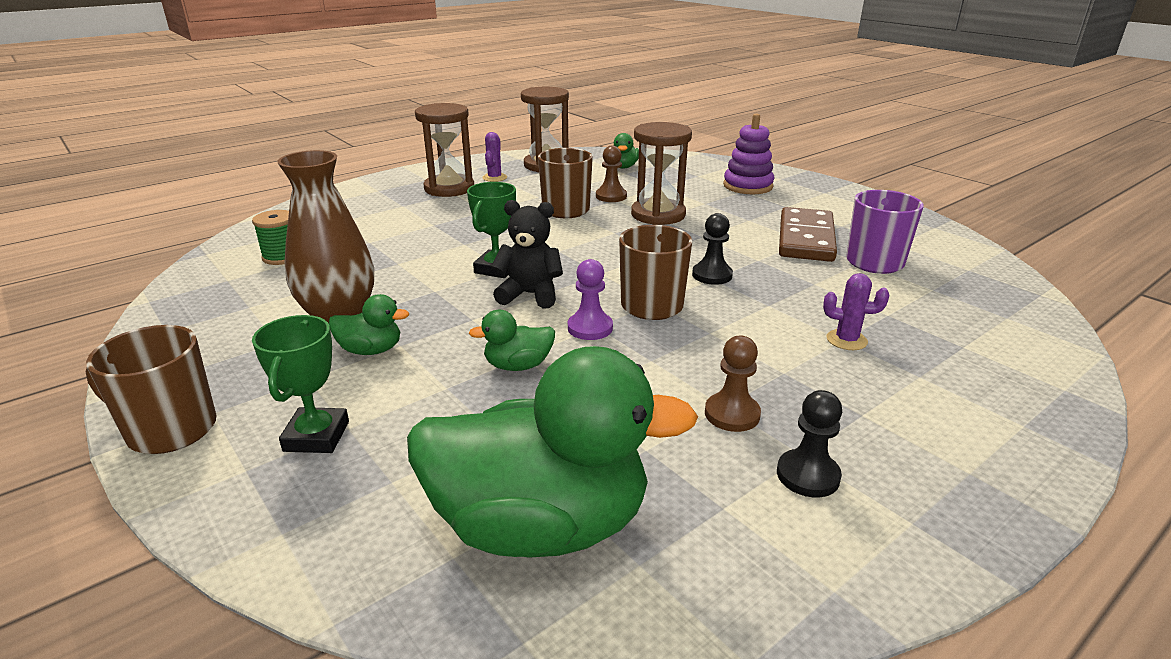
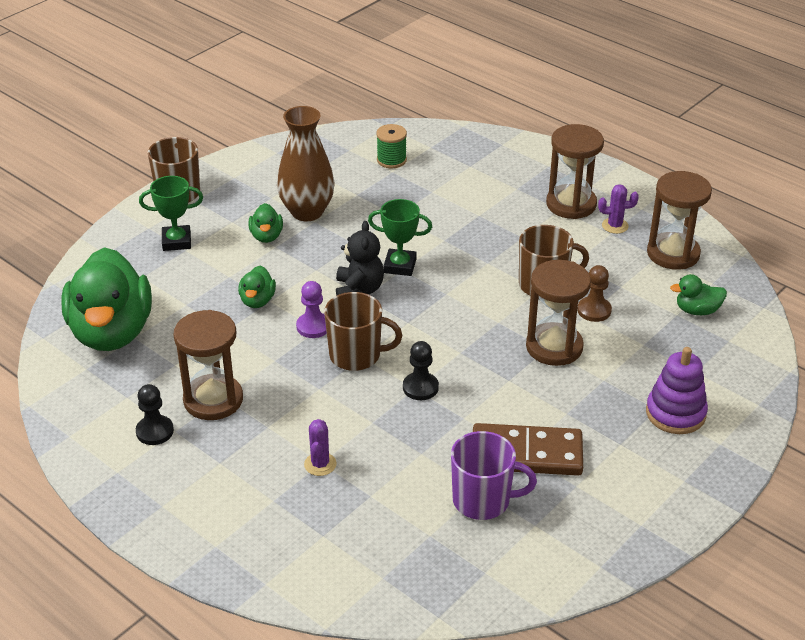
camera: 80 degrees right, 10 degrees up
(518, 365) = (257, 301): green duck -> green duck turned 150 degrees counterclockwise
(732, 414) = (213, 400): brown pawn -> brown hourglass

